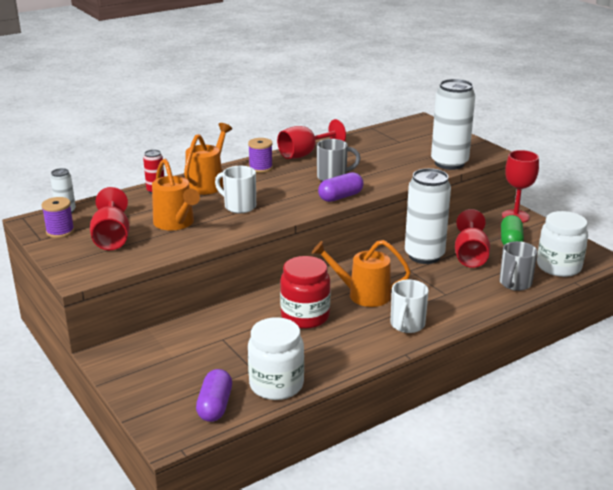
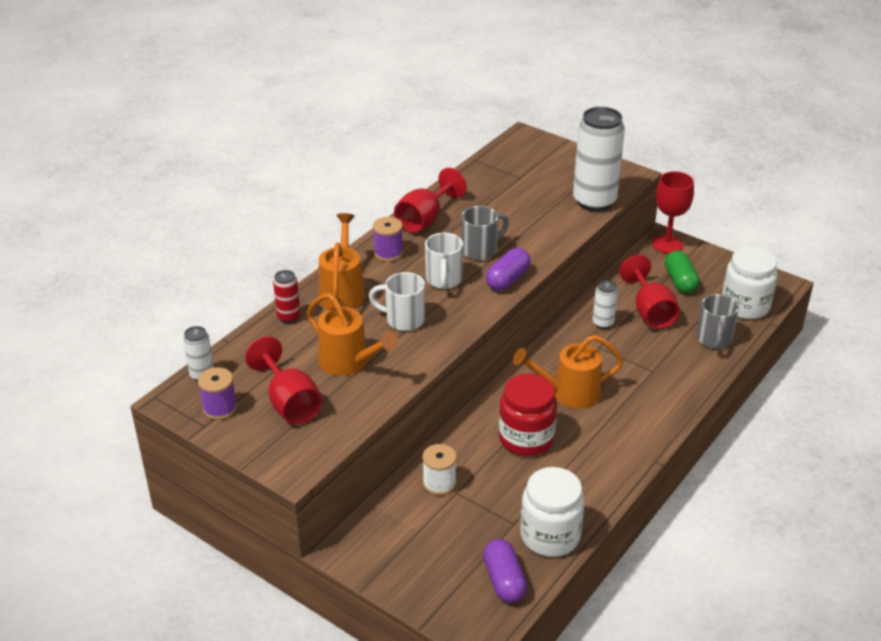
camera: 20 degrees left, 10 degrees up
(213, 330) = (439, 483): none -> white spool
(407, 325) = (637, 423): white mug -> white mug (444, 280)
(424, 256) = (603, 323): white can -> white can, size x0.47

